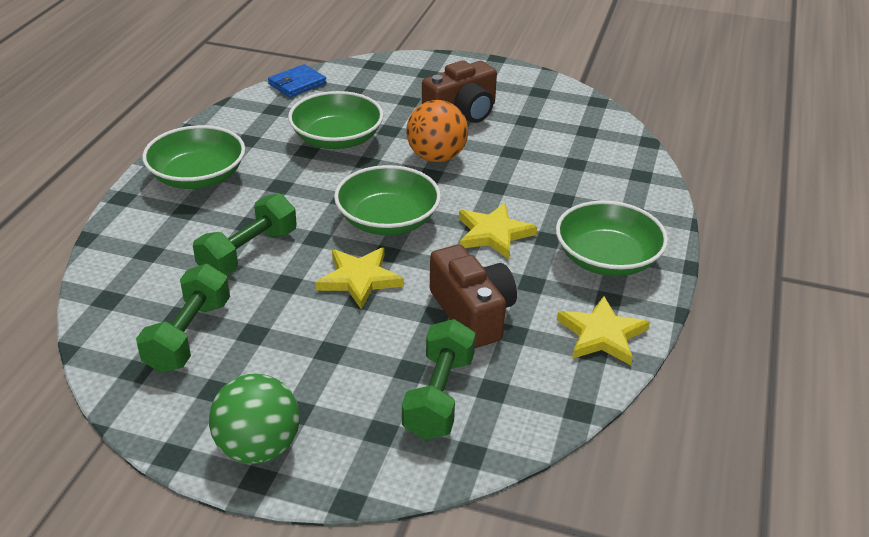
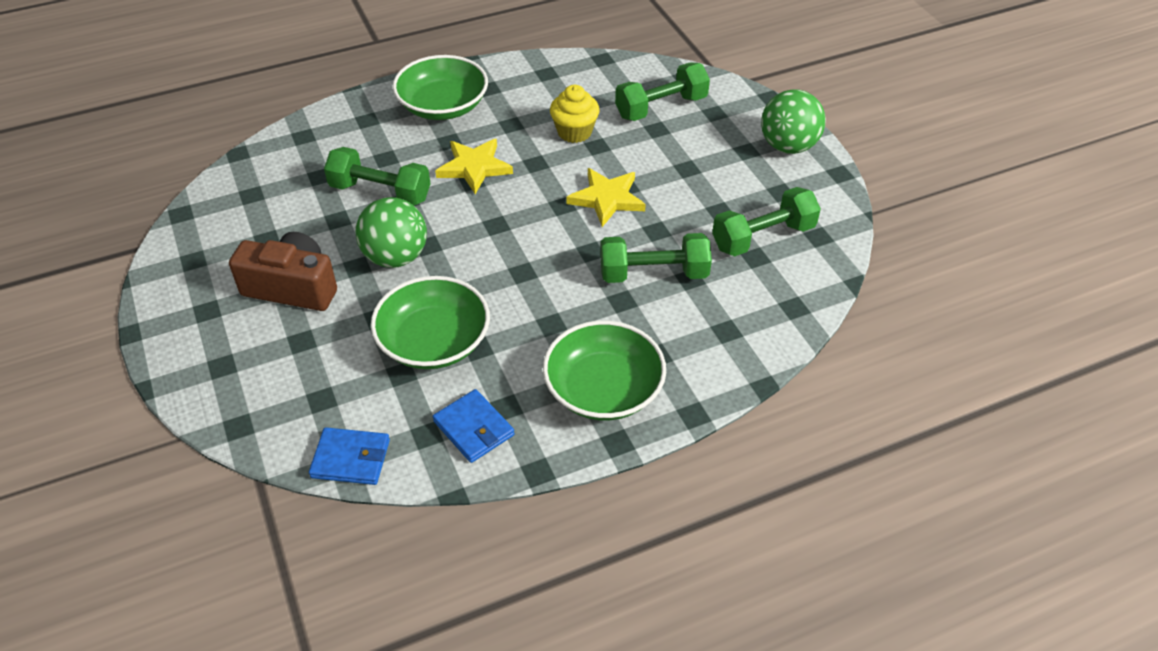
camera: 130 degrees left, 10 degrees up
(251, 123) = (473, 428): none -> blue wallet
(388, 220) = (522, 228): green bowl -> none
(436, 157) = (396, 257): orange ball -> green ball
(472, 313) = (574, 132): brown camera -> yellow cupcake
(519, 179) = (380, 192): none -> green dumbbell
(602, 335) = (528, 76): yellow star -> none

